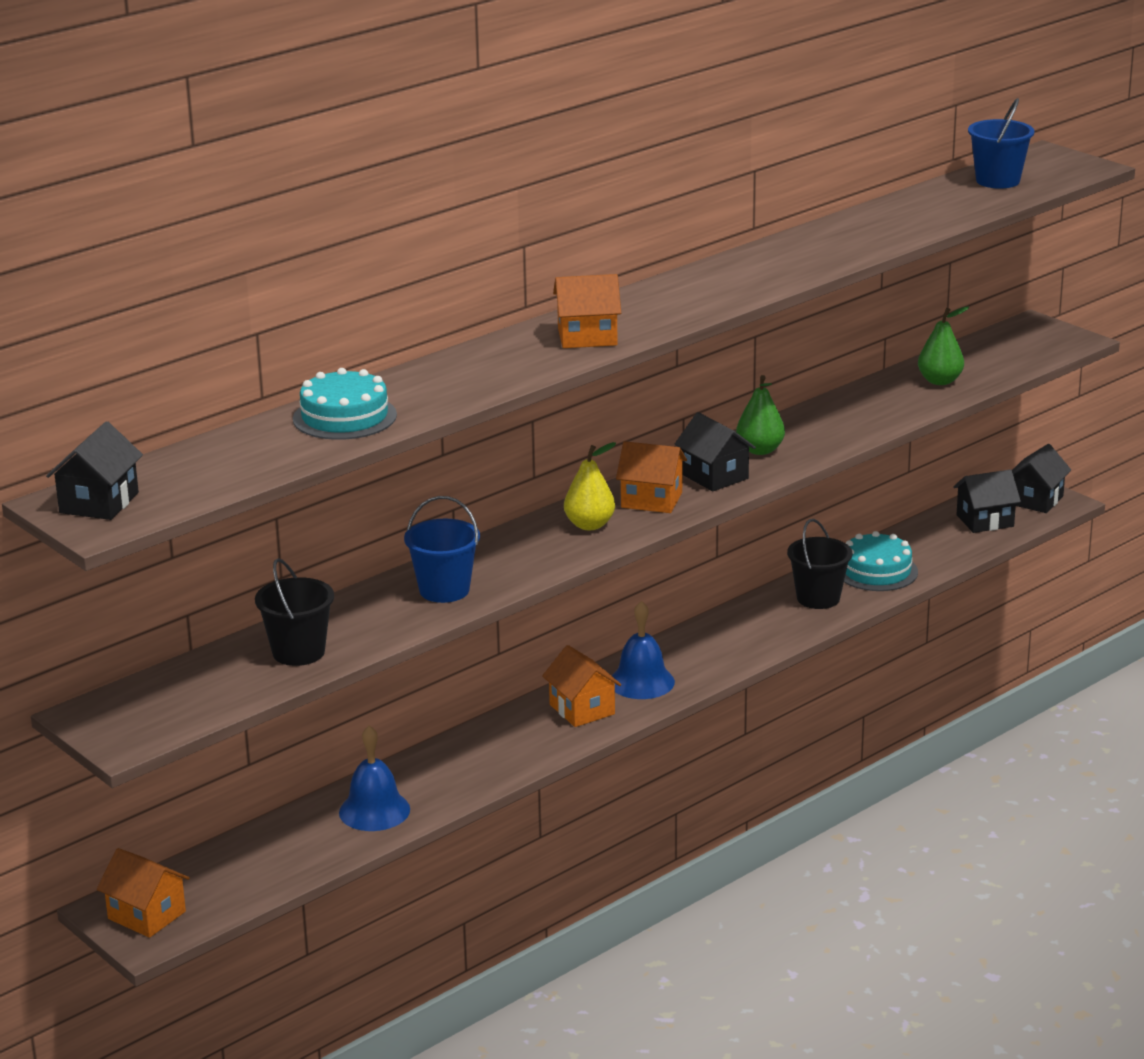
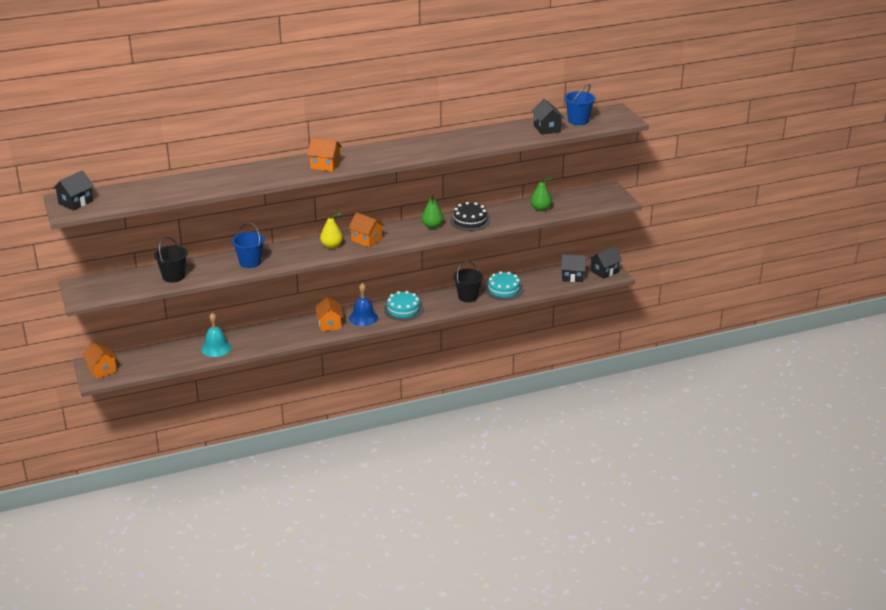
camera: 20 degrees right, 5 degrees up
(344, 417) = (197, 183): turquoise cake -> turquoise cake (403, 310)
(374, 810) = (216, 348): blue bell -> turquoise bell
(714, 476) = (402, 234): black house -> black house (547, 128)
(825, 427) = (470, 221): none -> black cake

